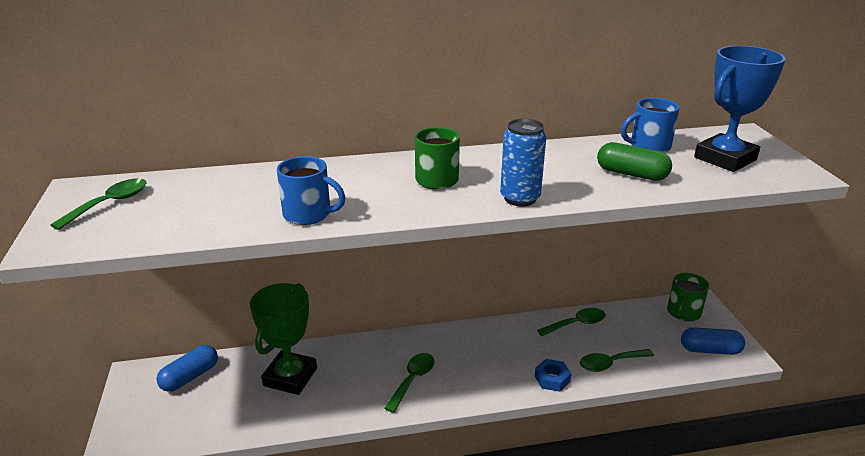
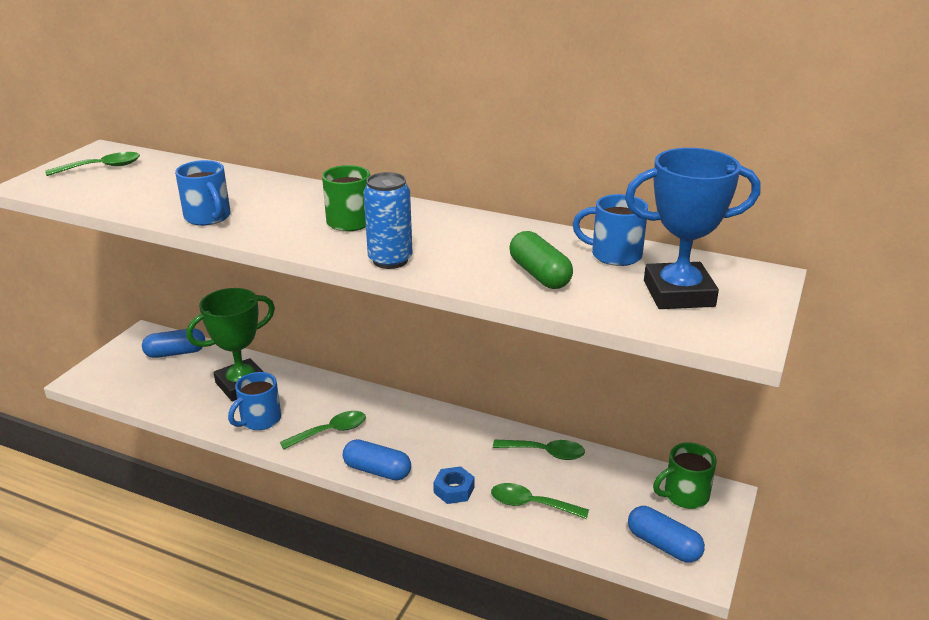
camera: 35 degrees right, 0 degrees up
(342, 399) = (259, 420): none -> blue mug
(484, 392) = (377, 470): none -> blue capsule

